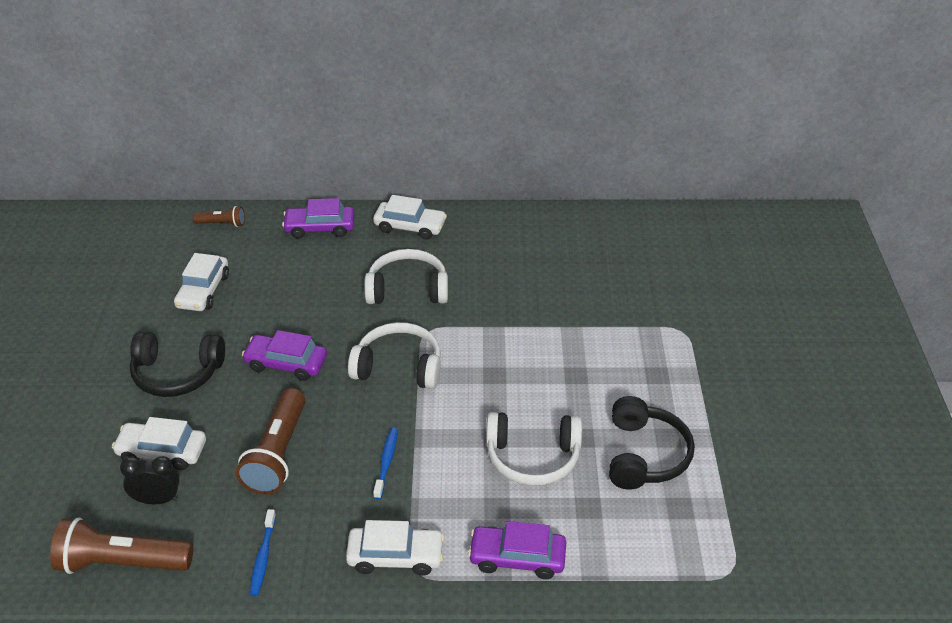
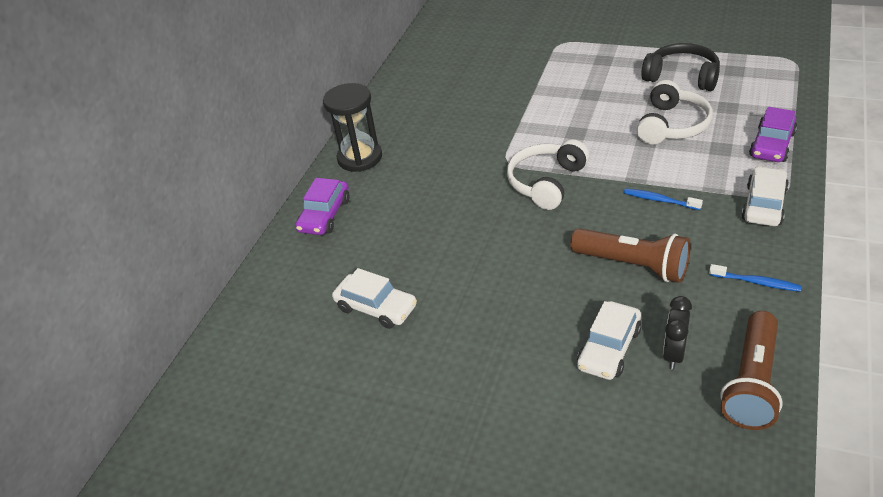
camera: 65 degrees left, 0 degrees up
(177, 373) = (498, 333): black headphones -> none
(222, 224) = (270, 287): brown flashlight -> none
(286, 363) = (515, 252): purple car -> none
(407, 289) = (447, 168): white headphones -> none
(410, 227) = (360, 158): white car -> black hourglass

